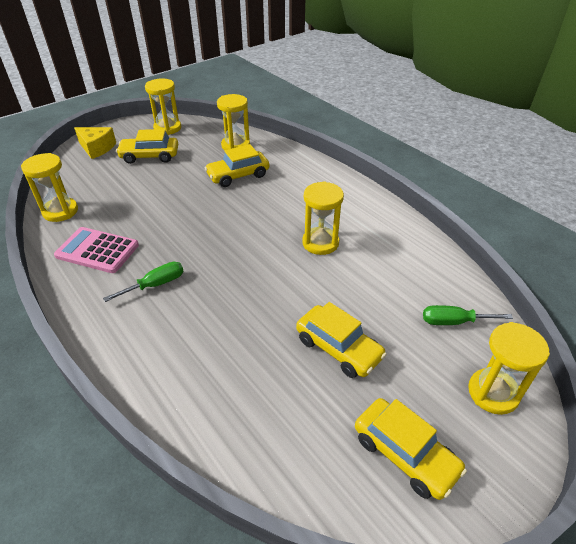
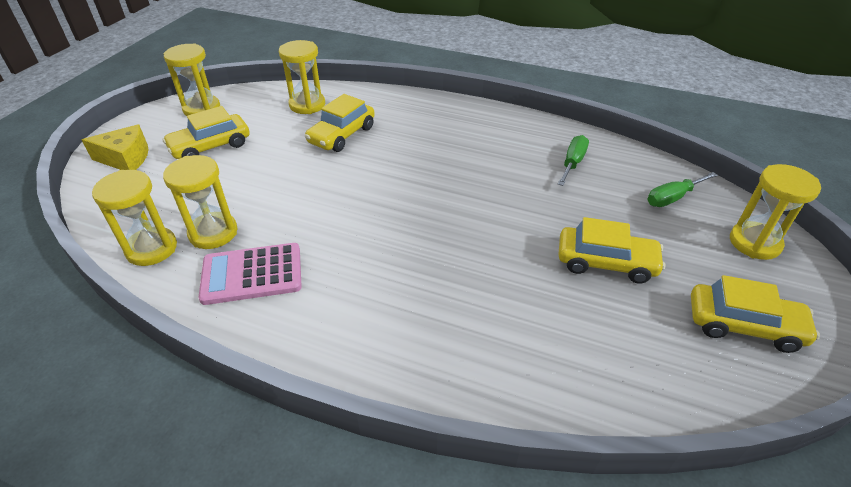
camera: 30 degrees left, 0 degrees up
(156, 285) = (364, 282): green screwdriver -> green screwdriver (572, 163)
(320, 243) = (494, 173): yellow hourglass -> yellow hourglass (213, 233)

